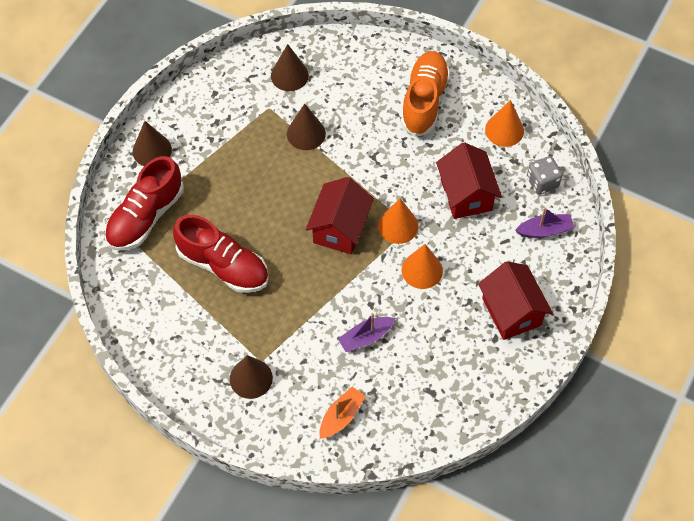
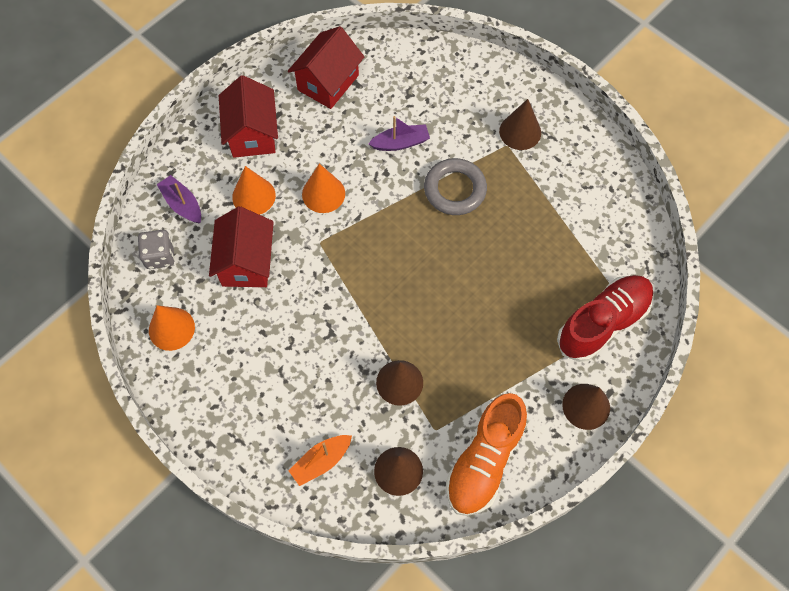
camera: 165 degrees left, 5 degrees up
(223, 266) = (526, 247): red shoe -> none
(301, 303) = (455, 189): none -> grey ring
(340, 228) = (393, 257): red house -> red house (328, 82)
(341, 416) = (444, 81): orange boat -> orange boat (321, 461)
(398, 226) = (331, 246): orange cone -> orange cone (254, 196)
(424, 101) = (247, 390): orange shoe -> orange shoe (484, 461)
(544, 230) = (182, 204): purple boat -> purple boat turned 45 degrees clockwise

